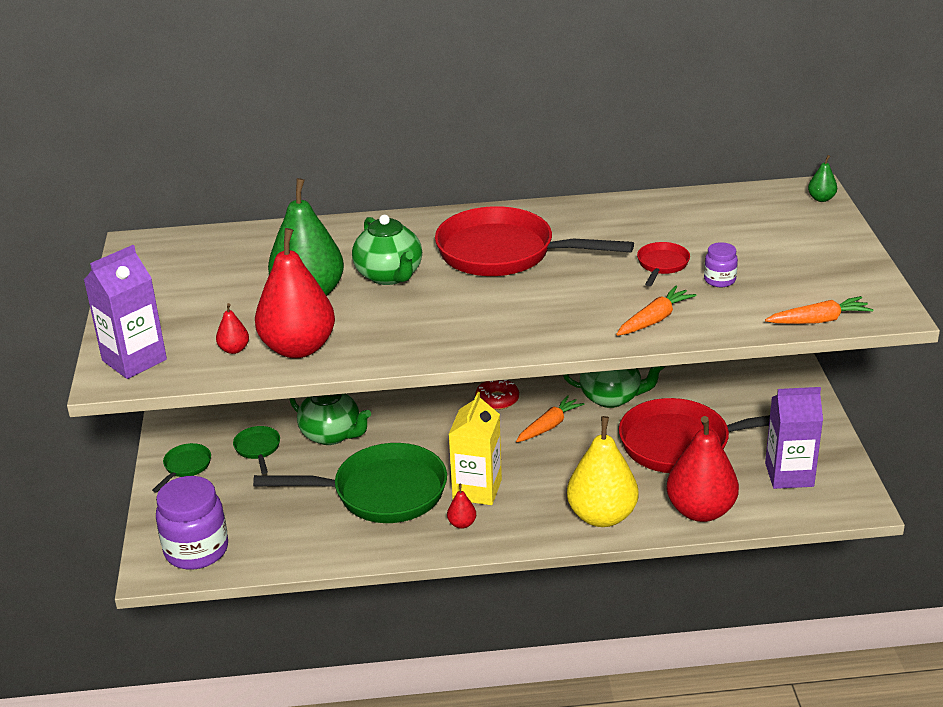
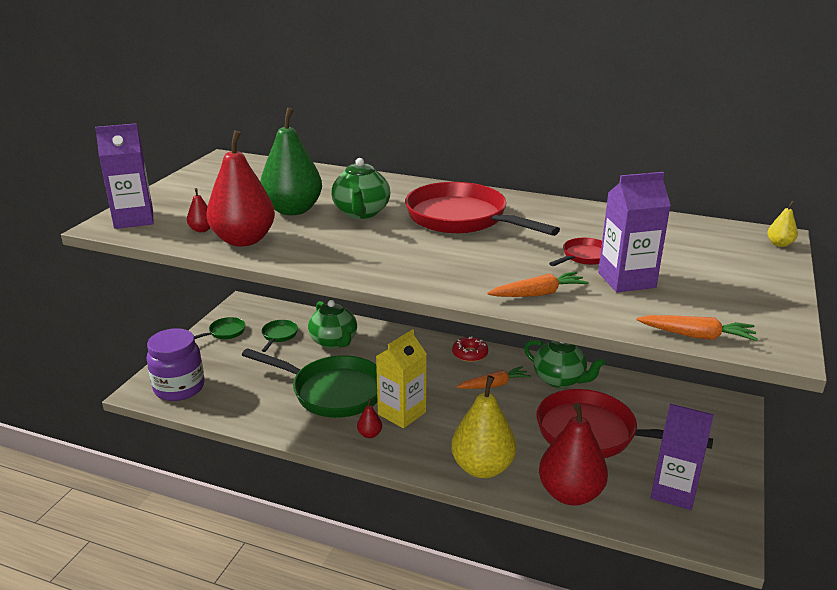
camera: 25 degrees right, 5 degrees down
(719, 280) = (626, 280): purple jar -> purple carton
(821, 199) = (779, 244): green pear -> yellow pear

